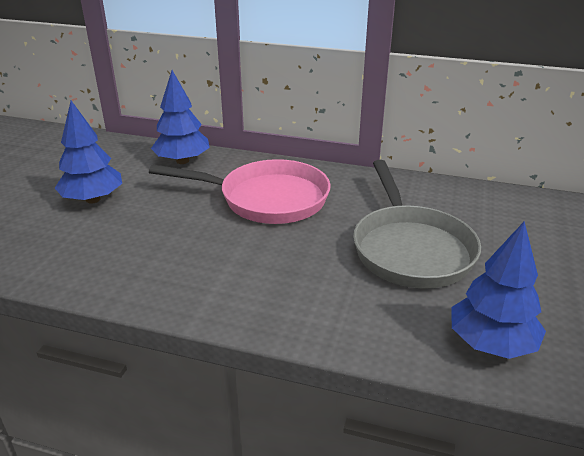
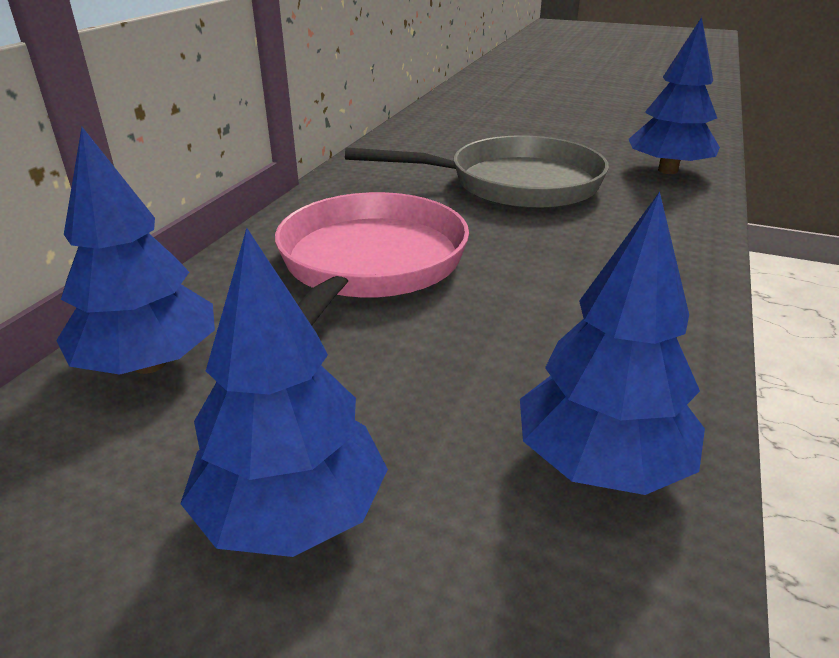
camera: 85 degrees left, 0 degrees up
(95, 264) = (600, 462): none -> blue tree

